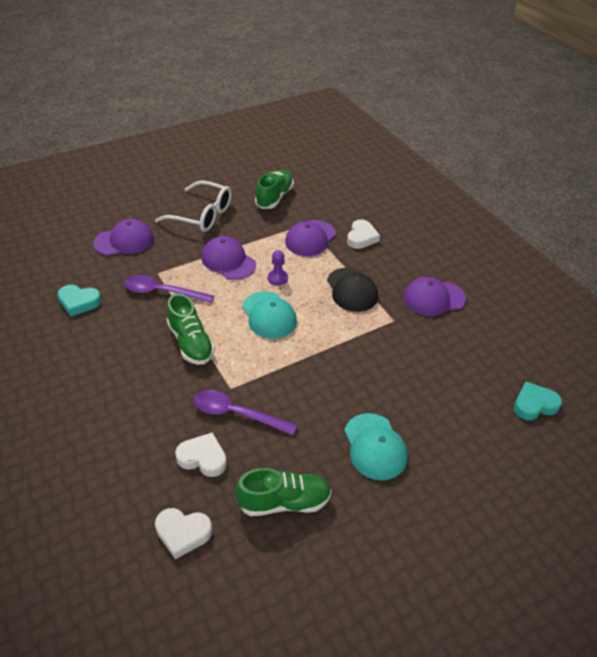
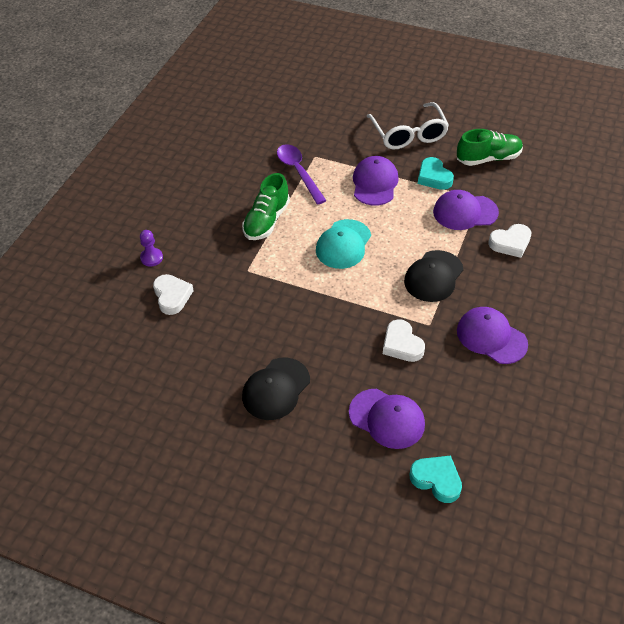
camera: 55 degrees right, 5 degrees up
(79, 302) = (241, 140): turquoise heart -> turquoise heart (434, 177)
(124, 241) = (326, 117): purple cap -> purple cap (387, 418)
(183, 533) = (105, 326): white heart -> white heart (402, 344)
(236, 414) = (227, 289): purple spoon -> none
(277, 278) = (391, 223): purple pawn -> purple pawn (151, 258)
(284, 502) = (176, 363): green shoe -> none
(375, 446) = (276, 389): turquoise cap -> black cap

